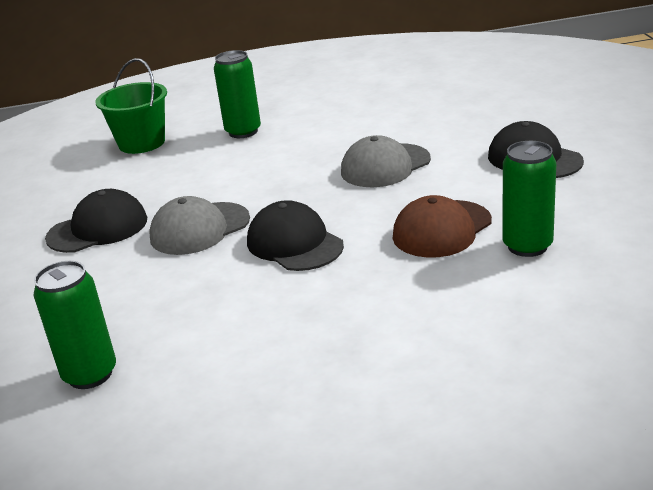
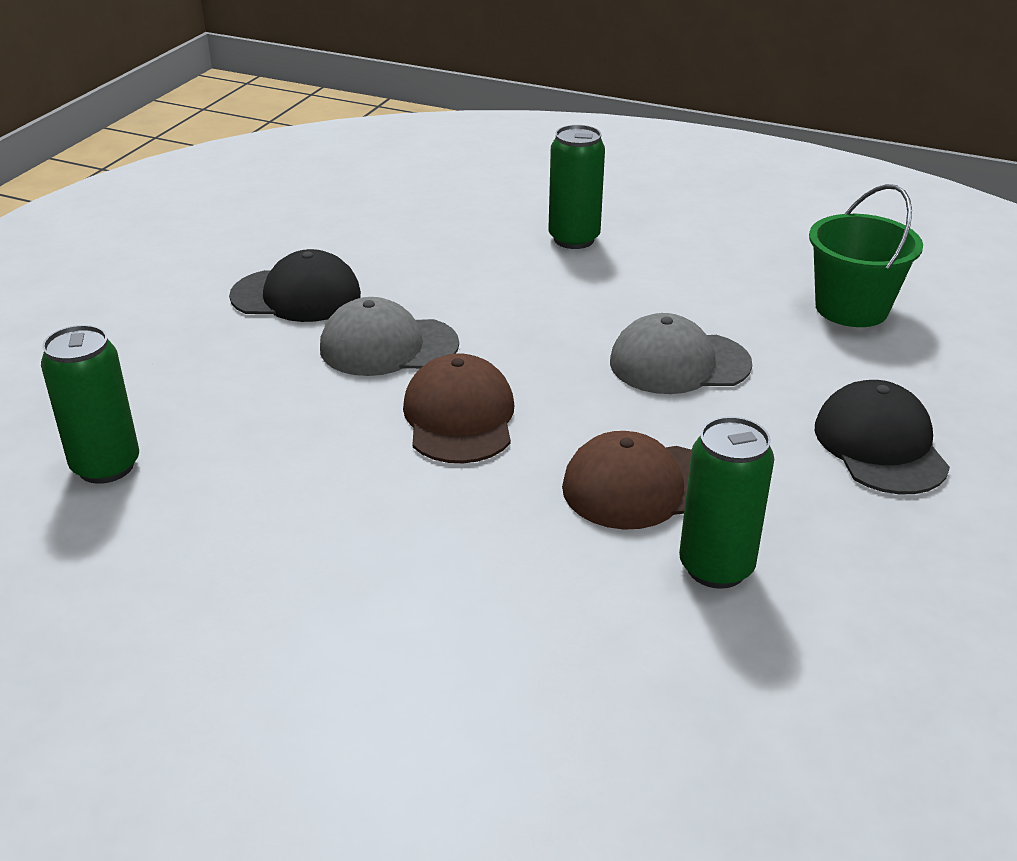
camera: 30 degrees right, 5 degrees up
(142, 143) = (454, 206): green bucket -> green bucket (851, 308)
(294, 244) = (459, 417): black cap -> brown cap

